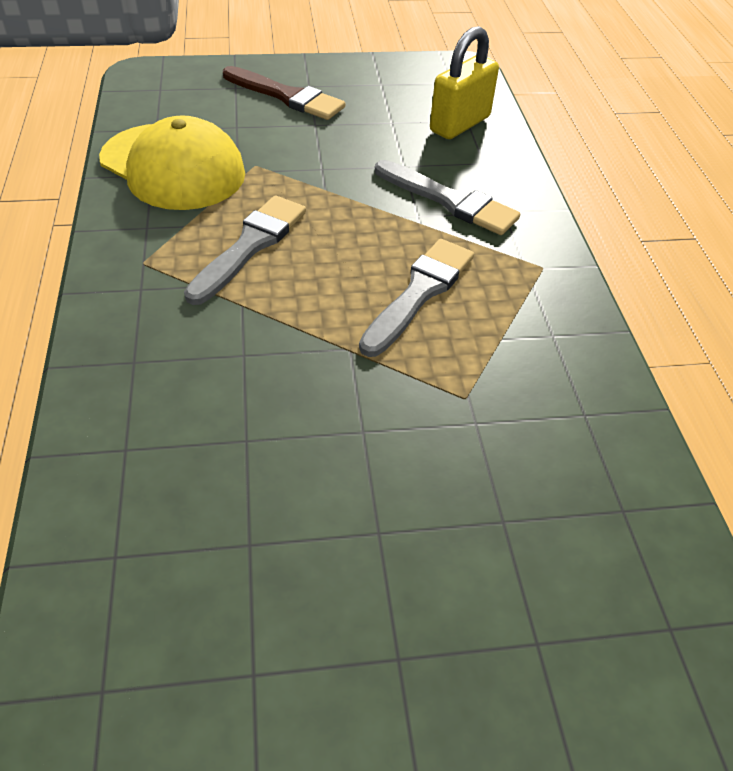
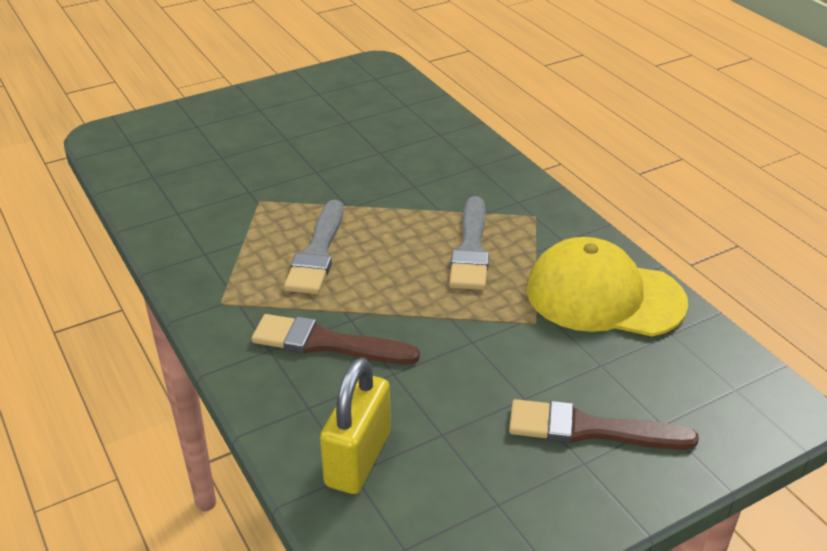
camera: 160 degrees right, 10 degrees down
(450, 201) = (326, 343): grey brush -> brown brush

